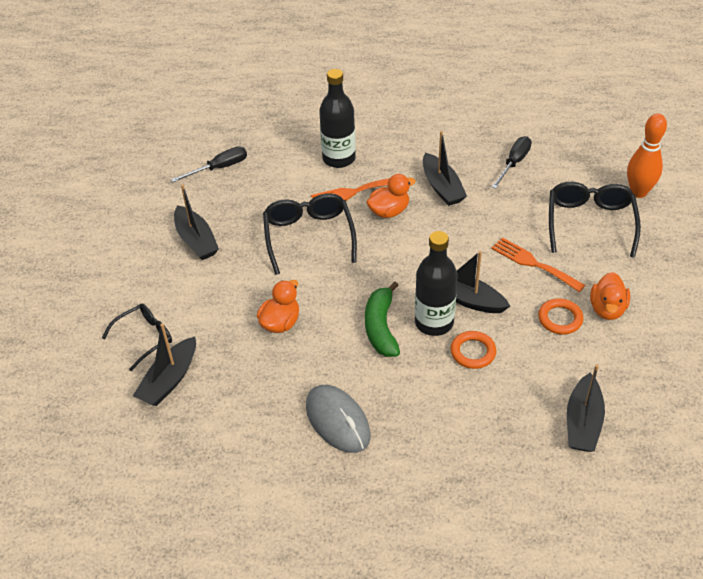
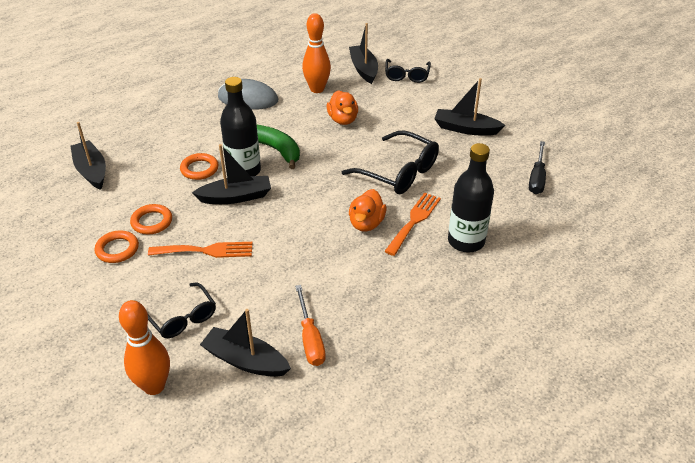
camera: 135 degrees right, 5 degrees down
(252, 384) = (317, 89): none -> orange bowling pin
(442, 187) = (349, 270): black boat -> black boat (245, 360)
(514, 163) = (310, 338): black screwdriver -> orange screwdriver
(590, 223) = (182, 317): black glasses -> black glasses, size x0.64
(607, 309) = (117, 249): orange duck -> orange ring

